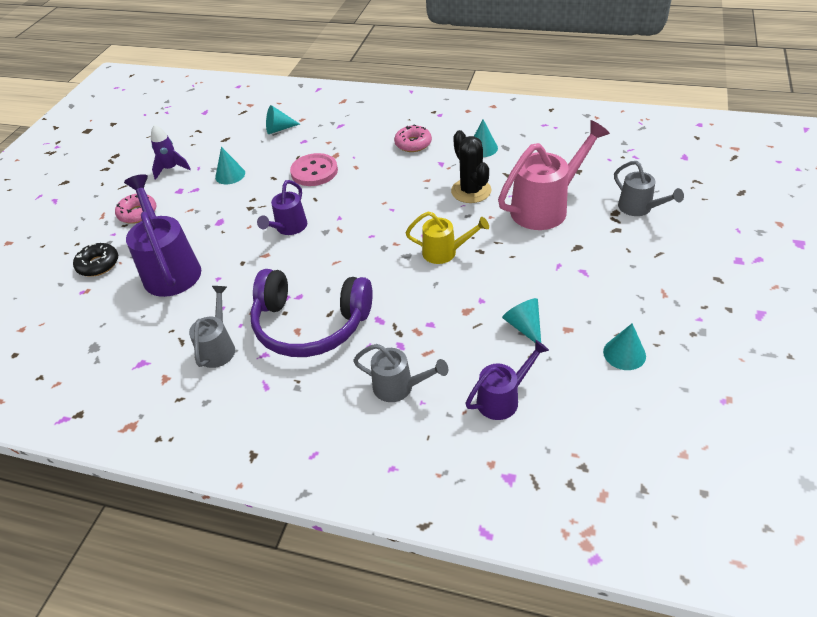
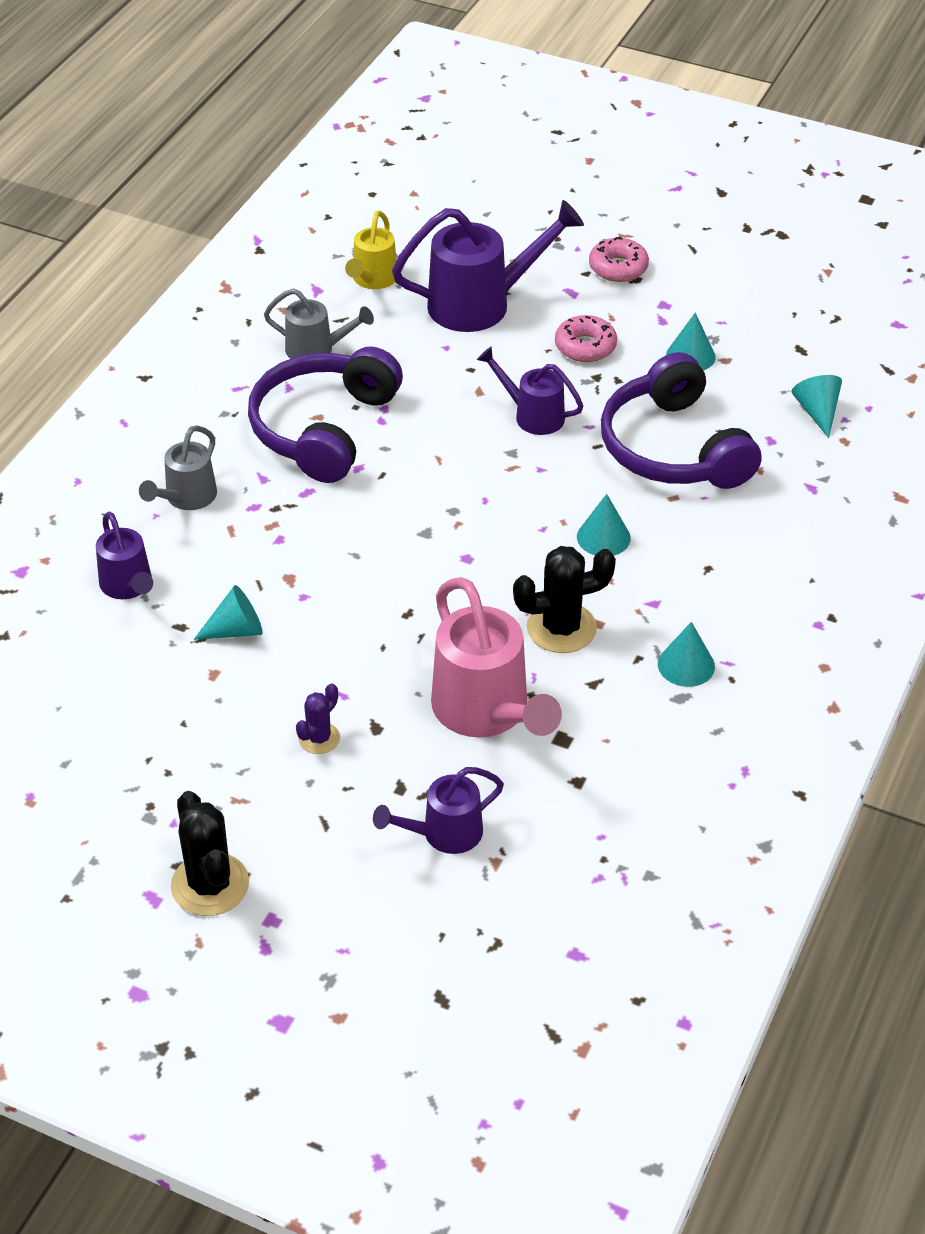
camera: 95 degrees right, 0 degrees up
(98, 264) = (513, 241): black donut -> none
(171, 169) = (726, 294): purple rocket -> none
(314, 171) = (673, 448): pink button -> purple headphones
(413, 144) = (725, 575): pink donut -> pink donut (585, 346)
(445, 252) = (418, 574): yellow watering can -> yellow watering can (372, 280)
(597, 268) = (319, 738): none -> purple cactus
(624, 353) = (147, 720): turquoise cone -> turquoise cone (603, 537)
(639, 208) = (444, 834): grey watering can -> purple watering can
(733, 291) = (210, 885): none -> black cactus

